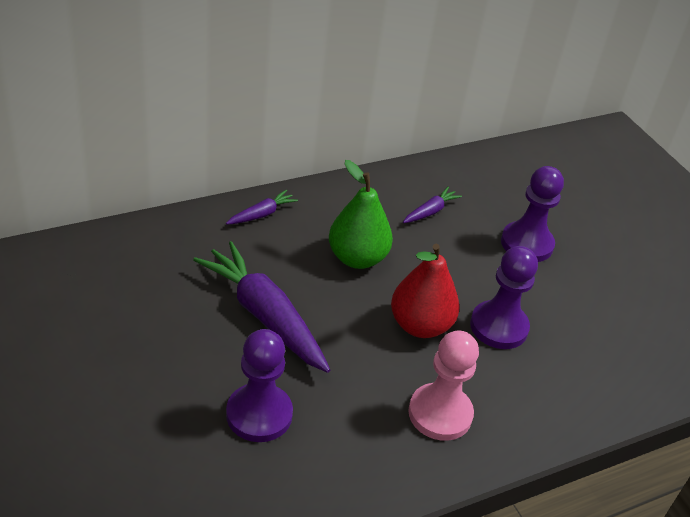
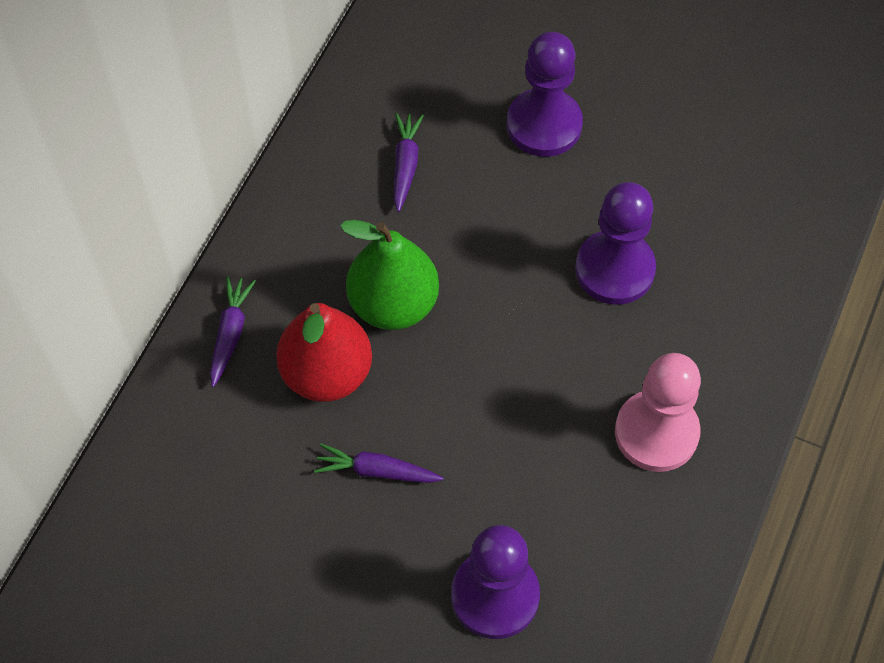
camera: 35 degrees left, 20 degrees up
(264, 316) = (376, 471): purple carrot -> purple carrot, size x0.46
(420, 325) = (540, 338): red pear -> red pear (327, 373)

